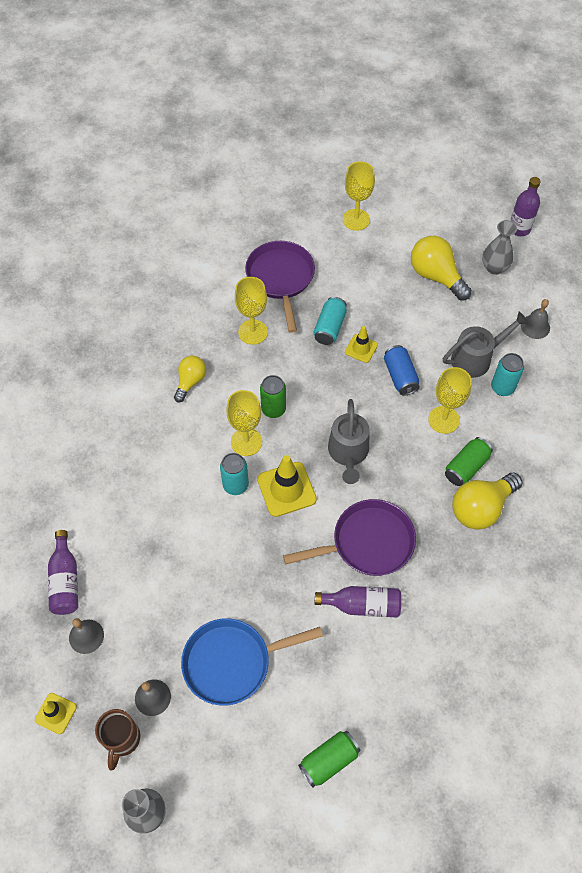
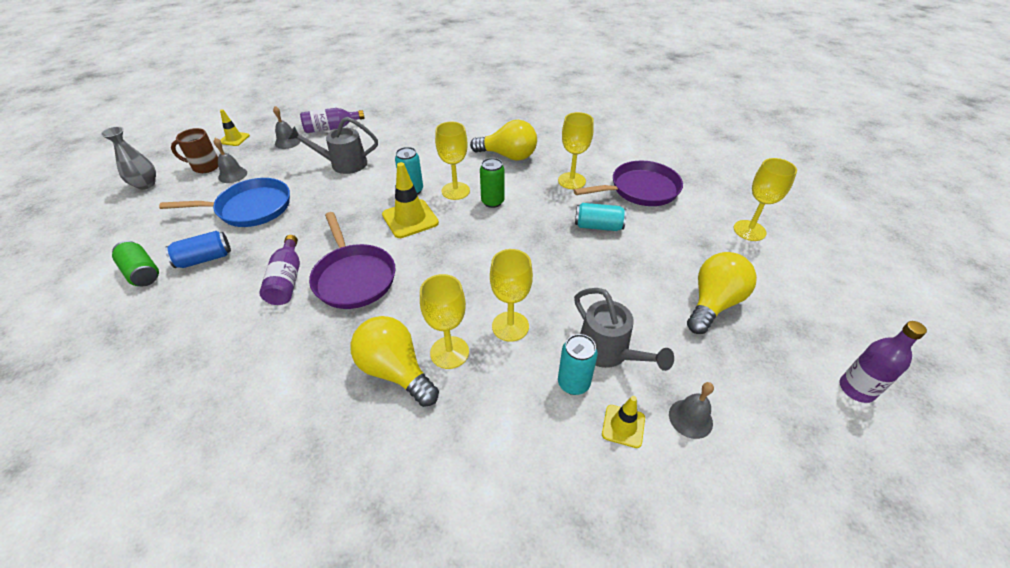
camera: 80 degrees right, 15 degrees down
(190, 382) = (508, 156): yellow light bulb -> yellow light bulb, size x1.62
(232, 662) = (250, 208): blue pan -> blue pan turned 105 degrees clockwise
(348, 454) = (453, 254): grey watering can -> grey watering can (343, 164)
(361, 348) = (582, 250): yellow traffic cone -> yellow traffic cone (623, 426)
(400, 376) = (557, 284): blue can -> blue can (204, 259)
(466, 467) = (449, 352): green can -> yellow goblet
(494, 268) = (765, 363): grey vase -> none

